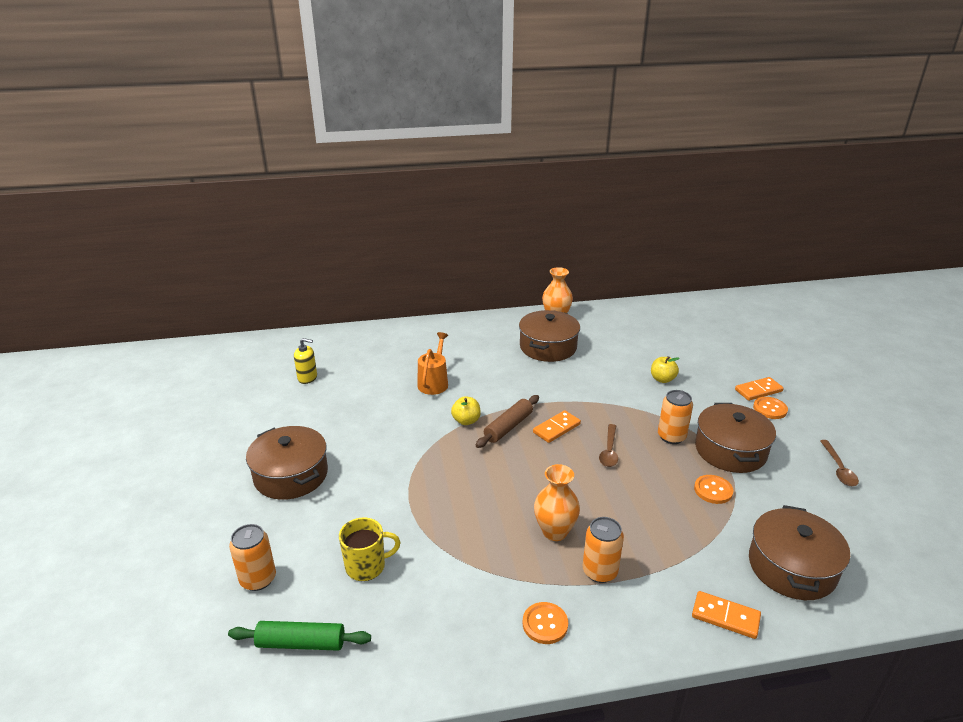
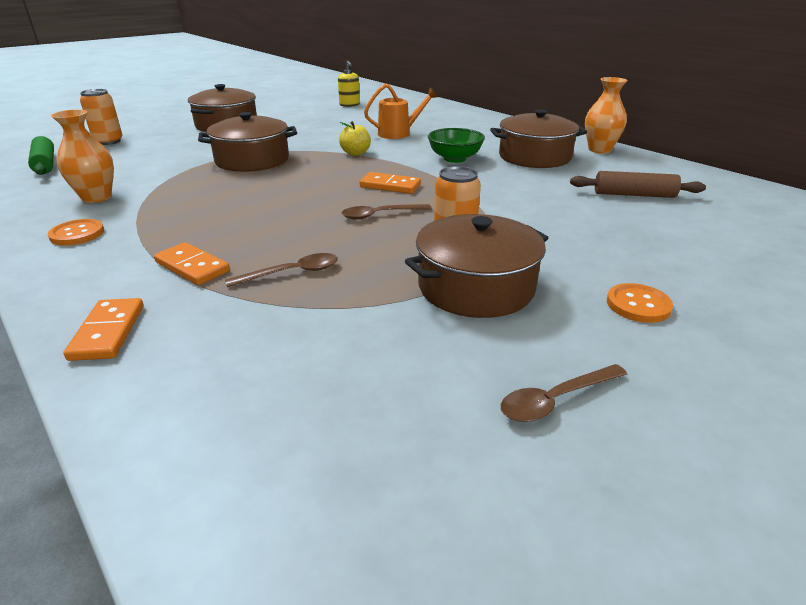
camera: 60 degrees right, 0 degrees up
(367, 566) = (133, 163): yellow mug -> none
(508, 427) = (366, 168): brown rolling pin -> brown rolling pin (634, 195)
(522, 380) = (454, 159): none -> green bowl
(555, 531) = (217, 214): orange vase -> orange vase (97, 197)
(600, 571) = (164, 245): orange can -> none
(662, 379) = (577, 218): yellow apple -> none
(680, 516) = (292, 273): none -> brown spoon
(713, 490) = (366, 287): orange button -> none
(758, 390) = (675, 288): orange domino -> orange domino (192, 267)
(792, 567) = (234, 376): brown pot -> brown pot (252, 160)

